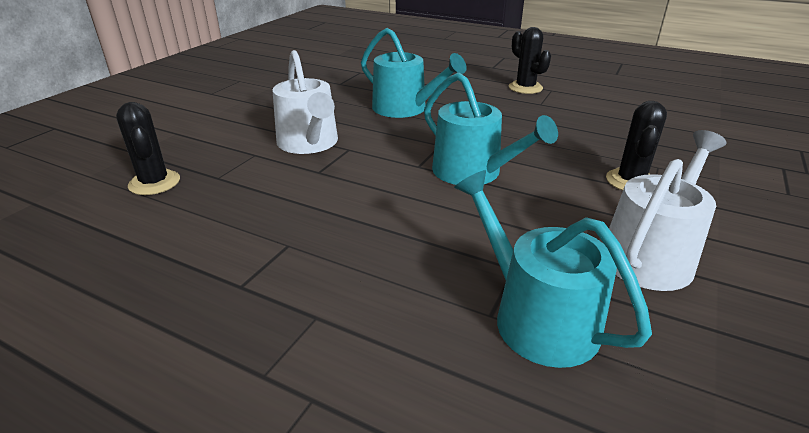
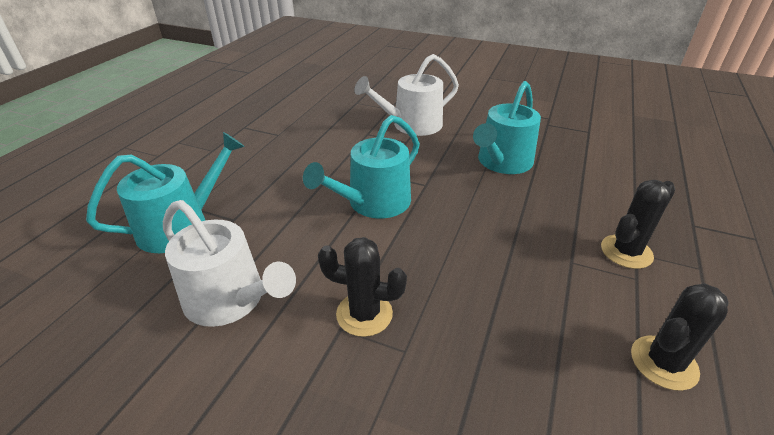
camera: 85 degrees right, 5 degrees up
(154, 183) = (348, 87): black cactus -> black cactus (663, 362)

